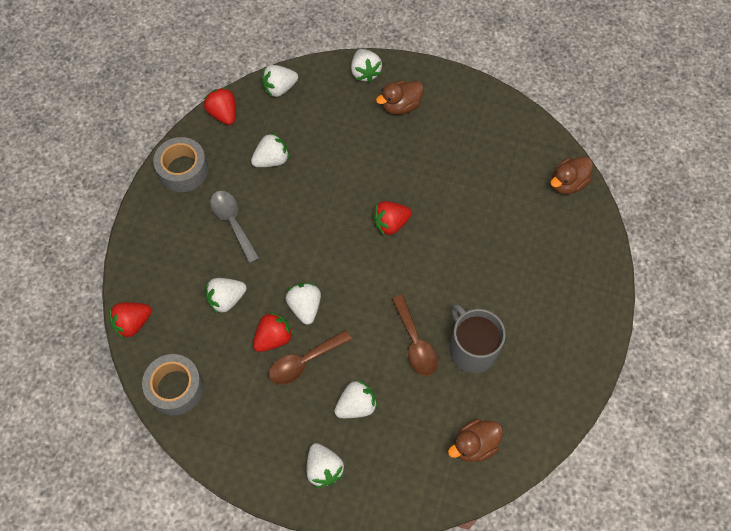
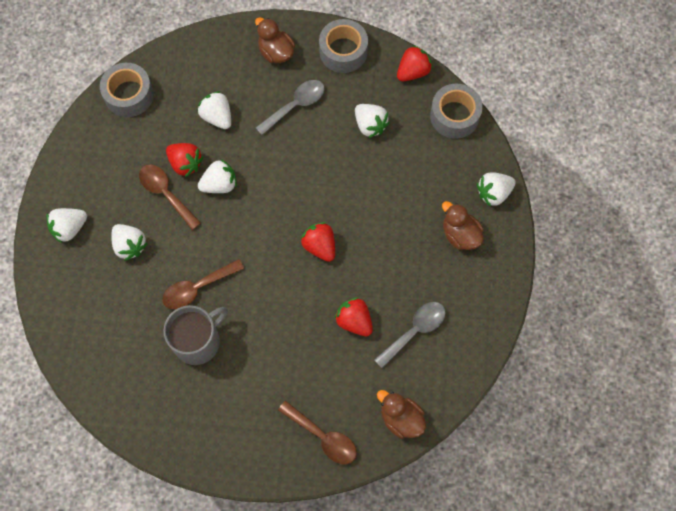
camera: 80 degrees right, 5 degrees up
(132, 323) = (183, 48): red strawberry -> red strawberry (354, 321)
(279, 88) = (454, 116): white strawberry -> grey tape
(474, 445) = (104, 355): brown duck -> brown duck (276, 52)
(487, 158) = (414, 331): none -> grey spoon
(578, 250) = (323, 436): none -> brown spoon

